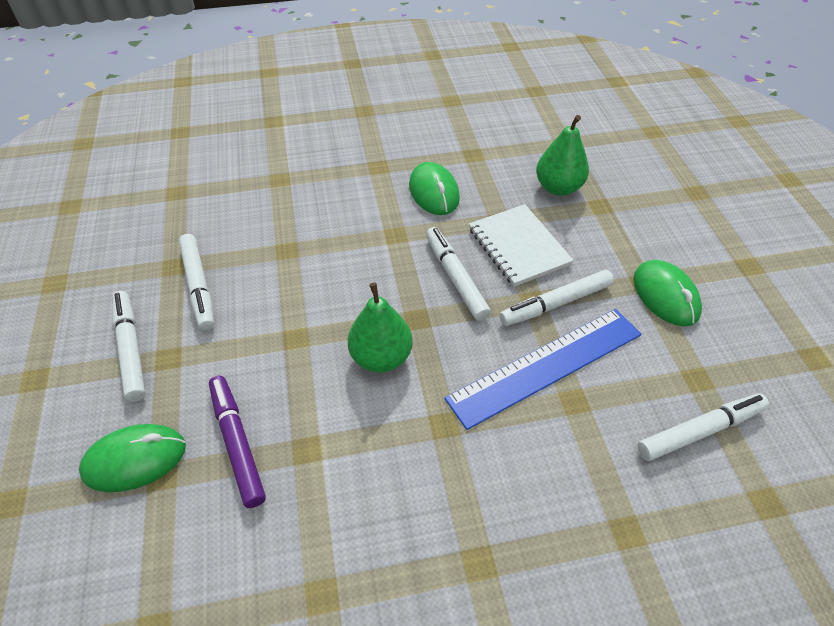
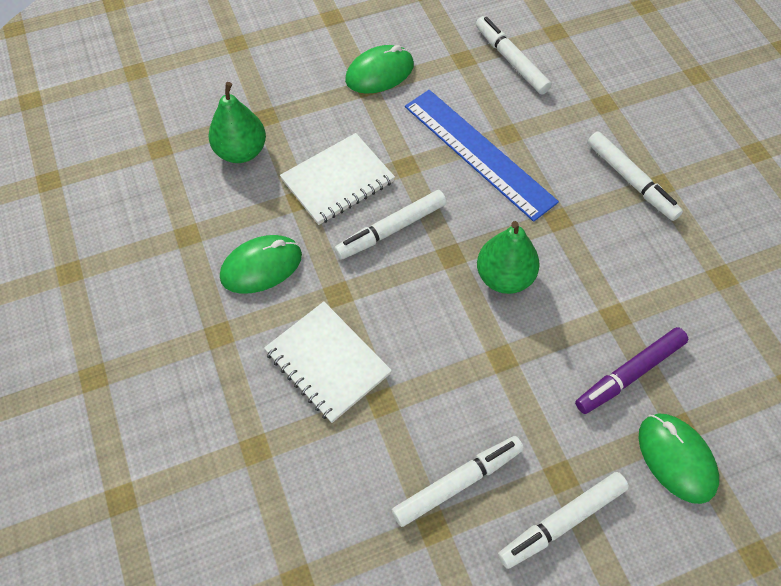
camera: 100 degrees left, 10 degrees up
(333, 222) = (327, 363): none -> white notebook
(555, 304) = (407, 149): white marker -> white marker (631, 181)

